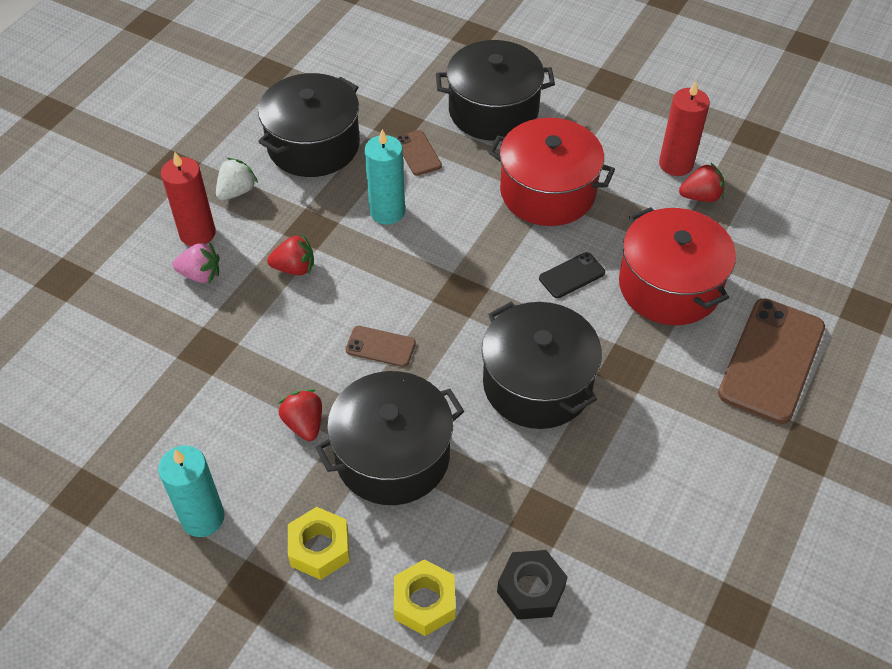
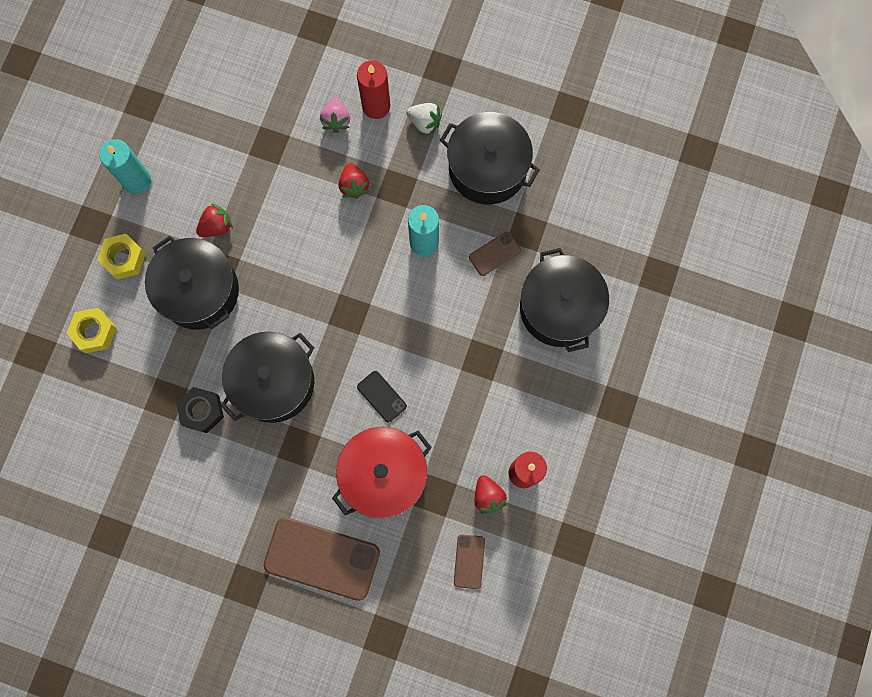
camera: 80 degrees right, 25 degrees up
(380, 346) = (290, 264): brown phone -> brown phone (469, 561)
(531, 589) = (111, 398): black nut -> black nut (202, 411)
(547, 192) = (469, 366): red pot -> none

